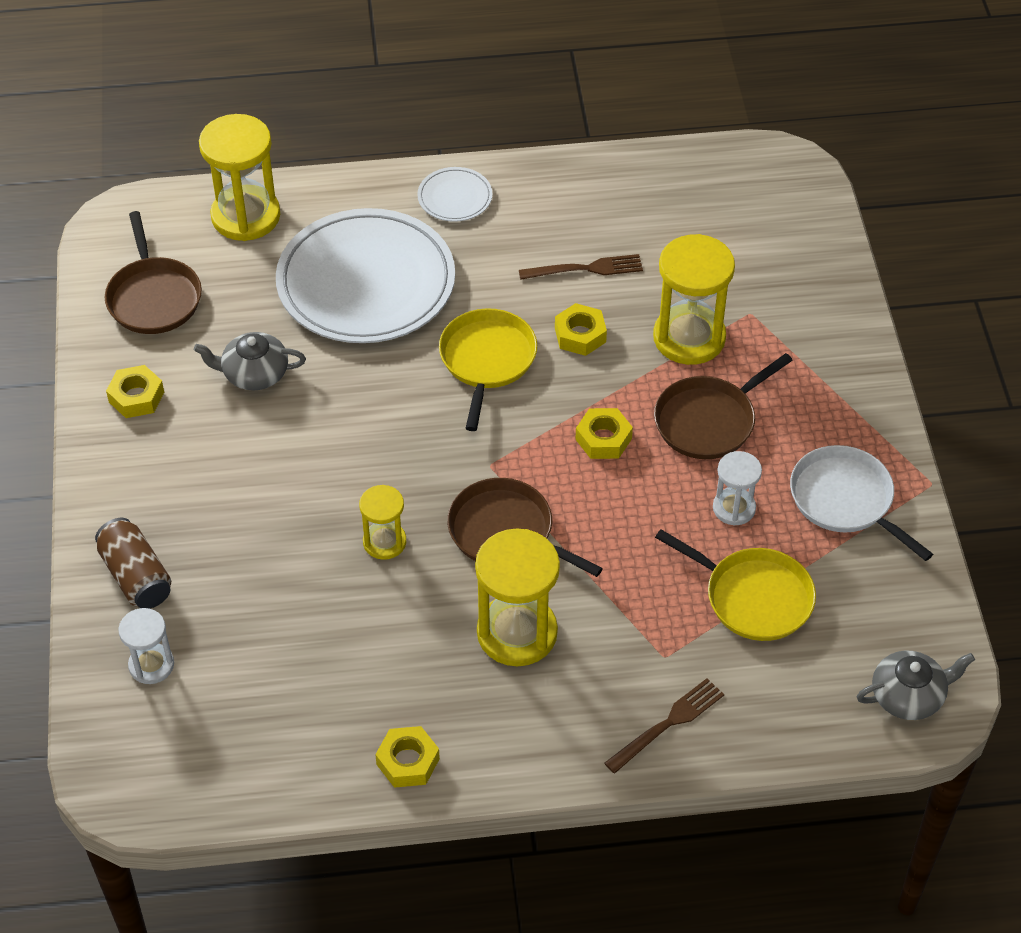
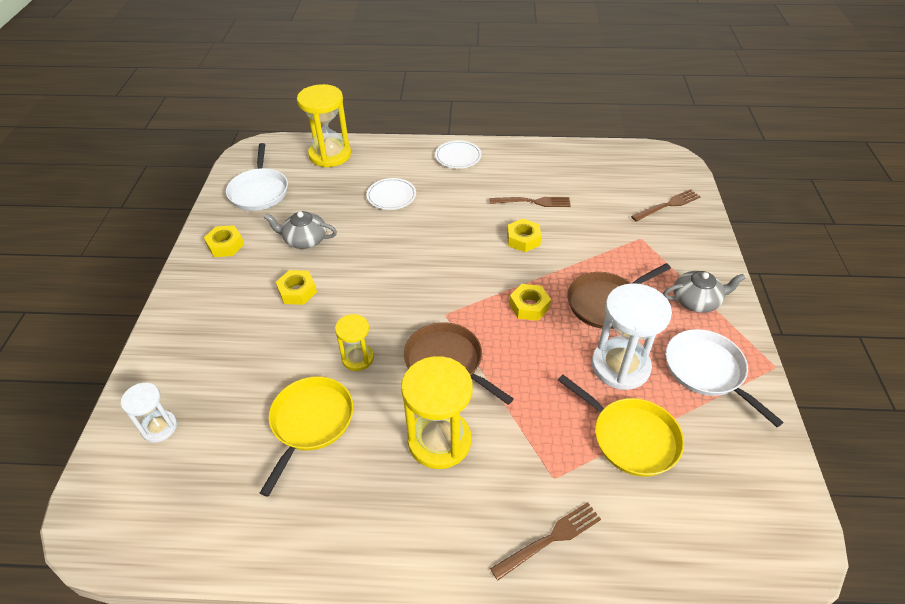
camera: 10 degrees right, 5 degrees down
(136, 576) = (176, 360): brown can -> none
(154, 297) = (259, 191): brown pan -> white pan
(366, 283) = (391, 196): white plate -> white plate, size x0.43
(408, 761) = (326, 540): yellow nut -> yellow nut (297, 291)
(487, 360) = (458, 248): yellow pan -> yellow pan (310, 422)
(689, 338) = (597, 249): yellow hourglass -> none
(734, 508) = (620, 366): white hourglass -> white hourglass, size x1.79
(787, 251) = (668, 205): none -> brown fork
(908, 695) = (763, 544): grey teapot -> grey teapot (696, 301)

